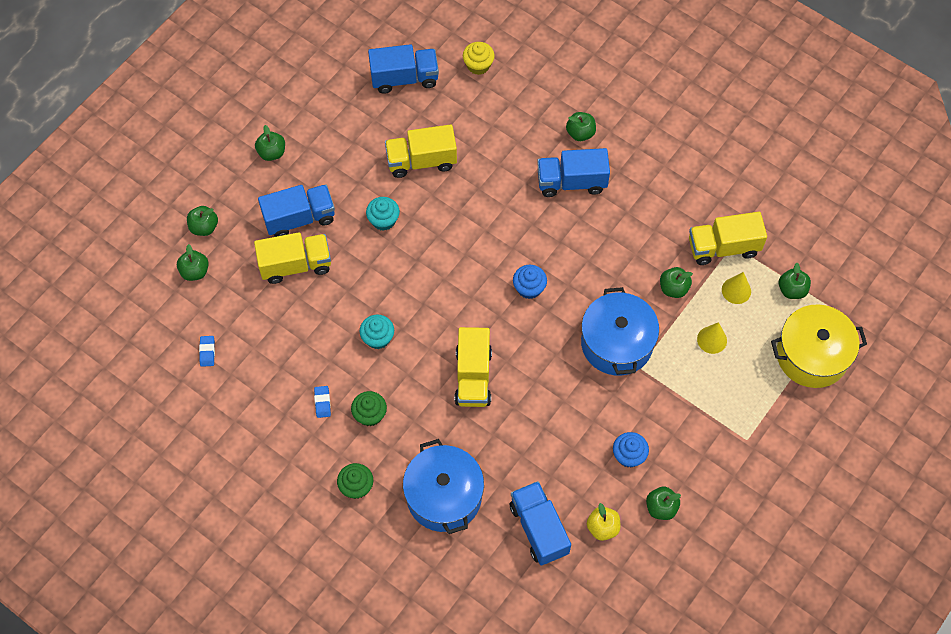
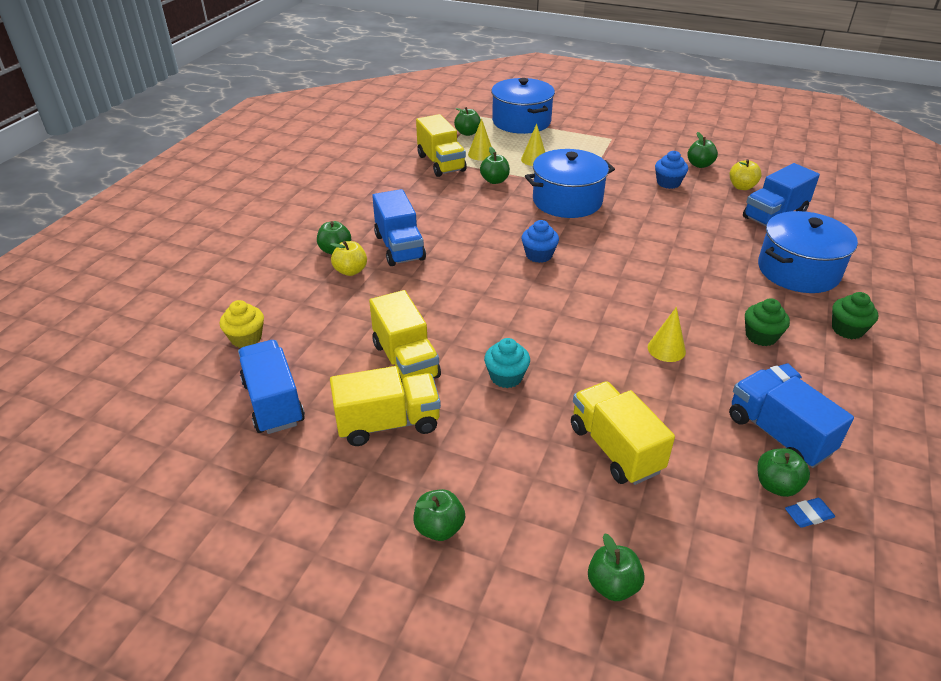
camera: 105 degrees left, 25 degrees down
(195, 271) = (696, 573): green apple -> green apple (776, 485)
(299, 218) = (541, 463): blue truck -> blue truck (778, 434)
(378, 338) = (666, 349): turquoise cupcake -> yellow cone
(473, 377) = (661, 274): yellow truck -> yellow truck (388, 423)
(545, 141) = (350, 271): none -> yellow apple
(812, 355) = (521, 121): yellow pot -> blue pot

